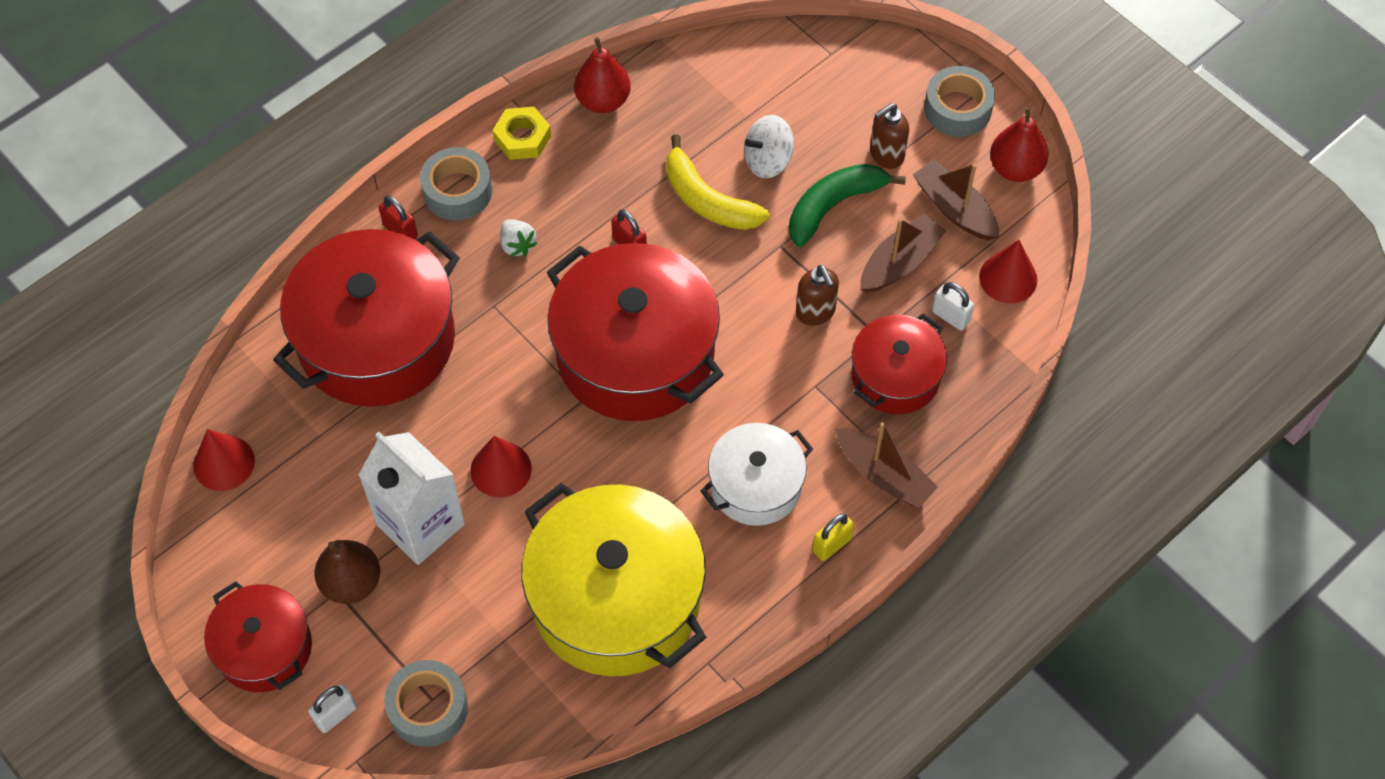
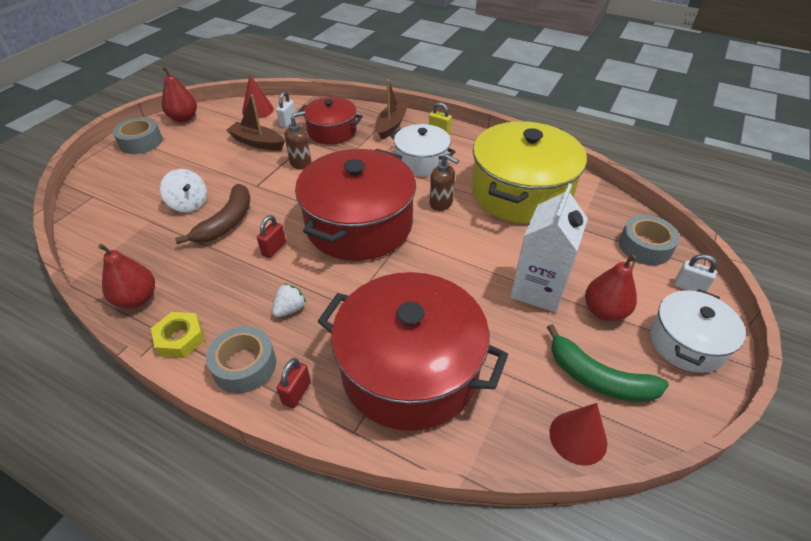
camera: 110 degrees left, 15 degrees down
(264, 648) = (686, 342): red pot -> white pot
(351, 583) = (604, 311): brown pear -> red pear
(501, 469) = (474, 262): red cone -> none
(708, 200) = (226, 222): yellow banana -> brown banana
(833, 206) = (221, 171): green banana -> green banana (598, 378)
(886, 155) = (179, 160): brown soap dispenser -> brown soap dispenser (441, 203)
(955, 209) = (215, 132): brown boat -> none

